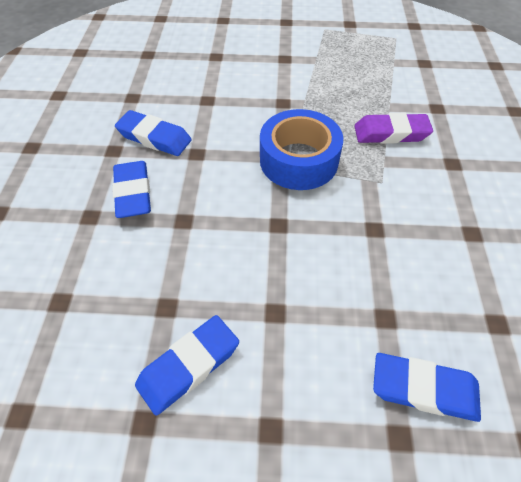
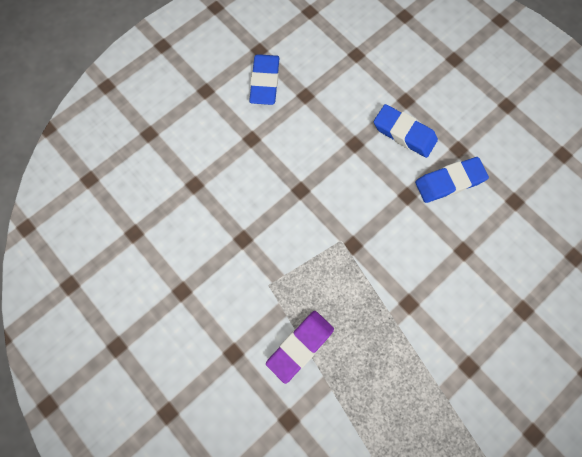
camera: 135 degrees right, 20 degrees up
(299, 160) = (338, 252): blue tape -> none
(423, 389) = (151, 163): blue eraser -> none

